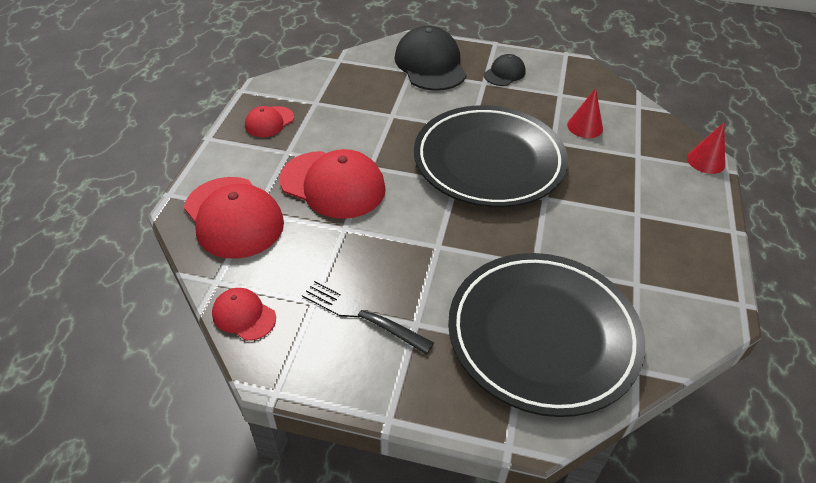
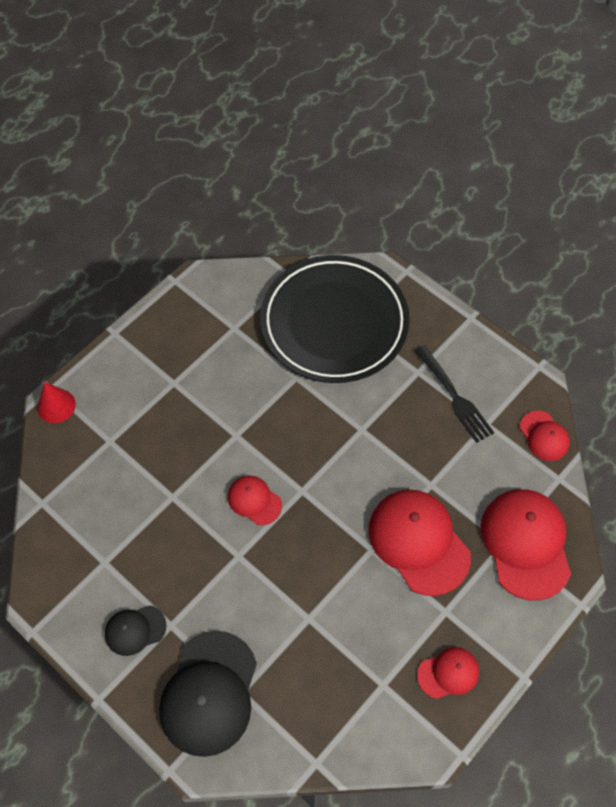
camera: 150 degrees left, 15 degrees up
(489, 162) = (254, 500): black plate -> red cap
(585, 126) = (123, 501): red cone -> none

